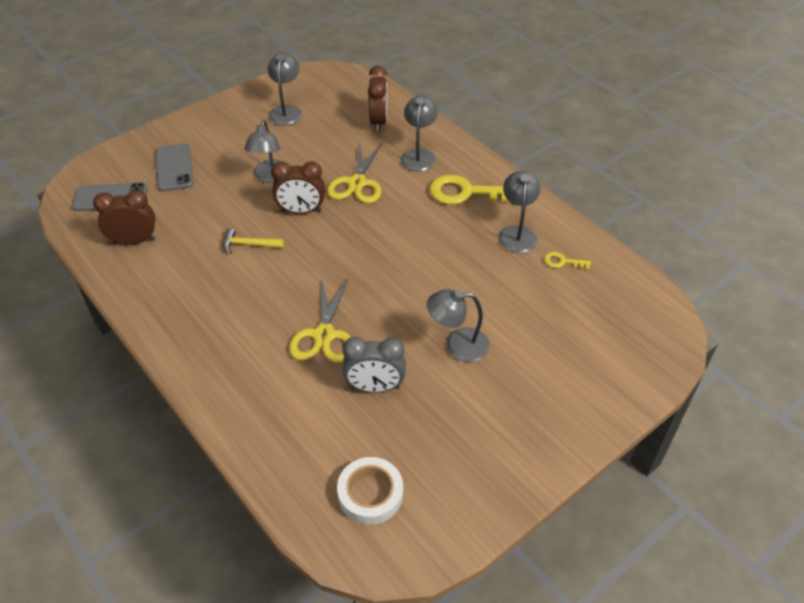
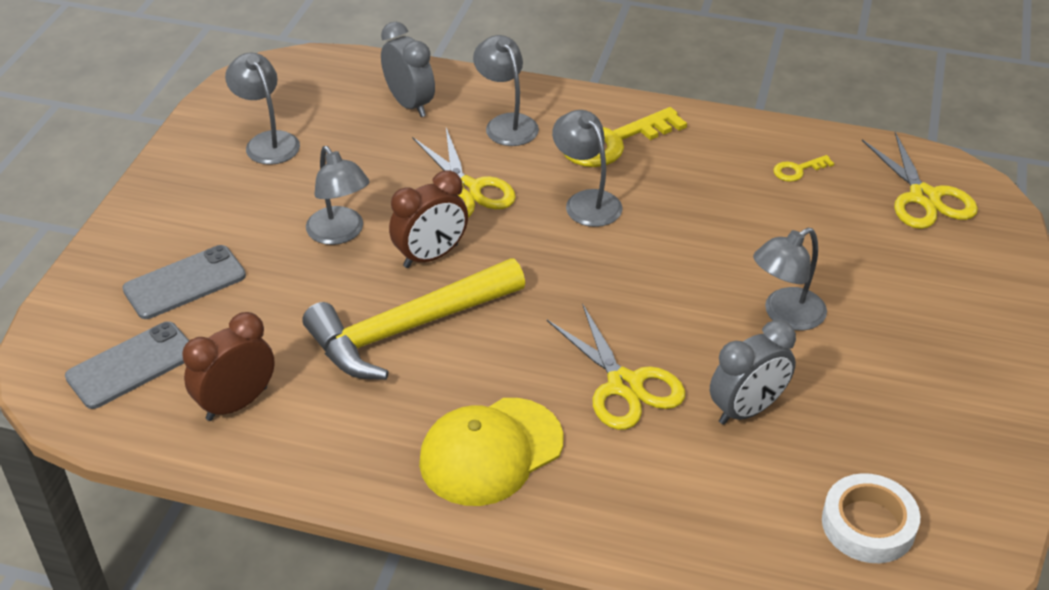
camera: 35 degrees left, 5 degrees down
(174, 167) = (185, 283): grey phone -> grey phone turned 75 degrees counterclockwise
(220, 332) = (491, 451): none -> yellow cap
(249, 245) = (408, 329): yellow hammer -> yellow hammer, size x2.27
(378, 121) = (410, 104): brown clock -> grey clock
(517, 233) = (716, 162): grey lamp -> grey lamp (586, 201)
(628, 318) = (924, 197): none -> yellow scissors

